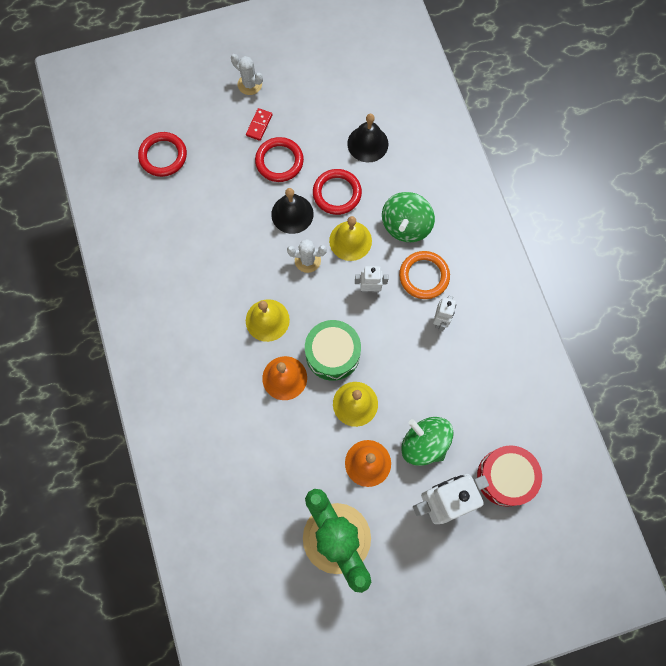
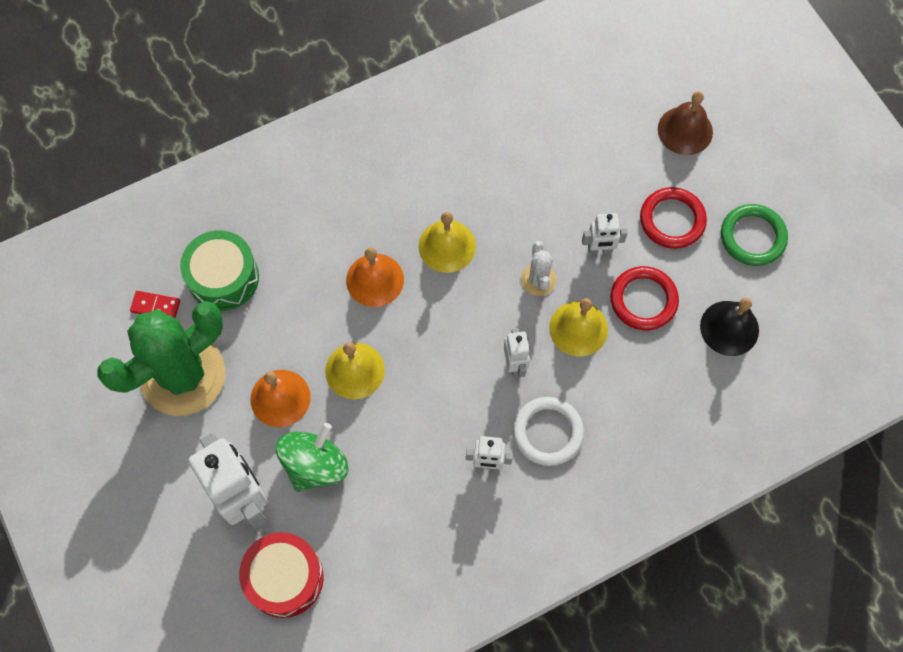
camera: 80 degrees right, 5 degrees down
(163, 156) = (643, 82): red ring -> none
(210, 137) = (685, 130): none -> brown bell
(249, 84) = (776, 162): white cactus -> none
(259, 125) = (718, 185): red domino -> red domino (155, 306)
(292, 214) = (600, 249): black bell -> white robot
(303, 113) = (752, 237): none -> green ring
(332, 354) = (416, 332): green drum -> green drum (223, 278)
(406, 226) = (617, 397): green spinning top -> none
(424, 276) = (547, 432): orange ring -> white ring

